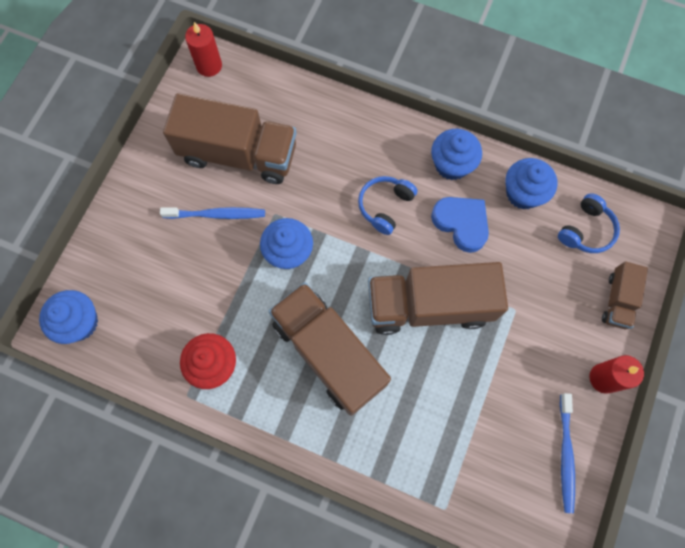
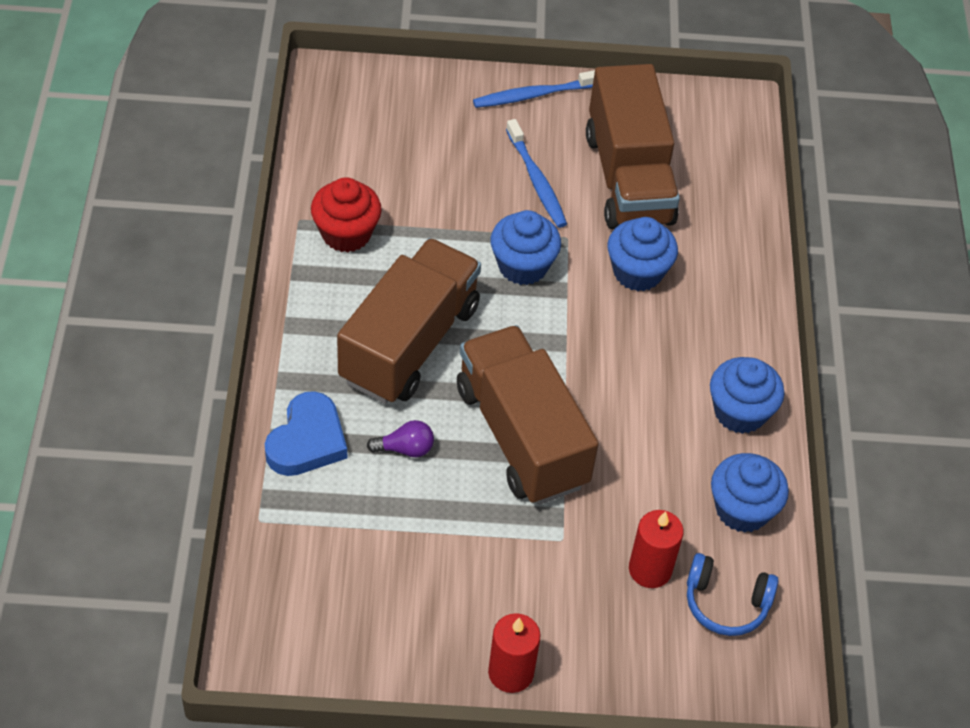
camera: 65 degrees right, 20 degrees down
(79, 322) = (344, 97): blue cupcake -> blue cupcake (637, 272)
(209, 66) = (734, 114): red candle -> red candle (650, 569)
(385, 206) = (637, 351): blue headphones -> none
(416, 386) = (405, 449): none -> purple light bulb
(461, 223) = (657, 445): blue heart -> blue heart (307, 440)
(565, 455) = (382, 646): blue toothbrush -> blue toothbrush (533, 95)
(617, 300) = (636, 667): brown truck -> none

